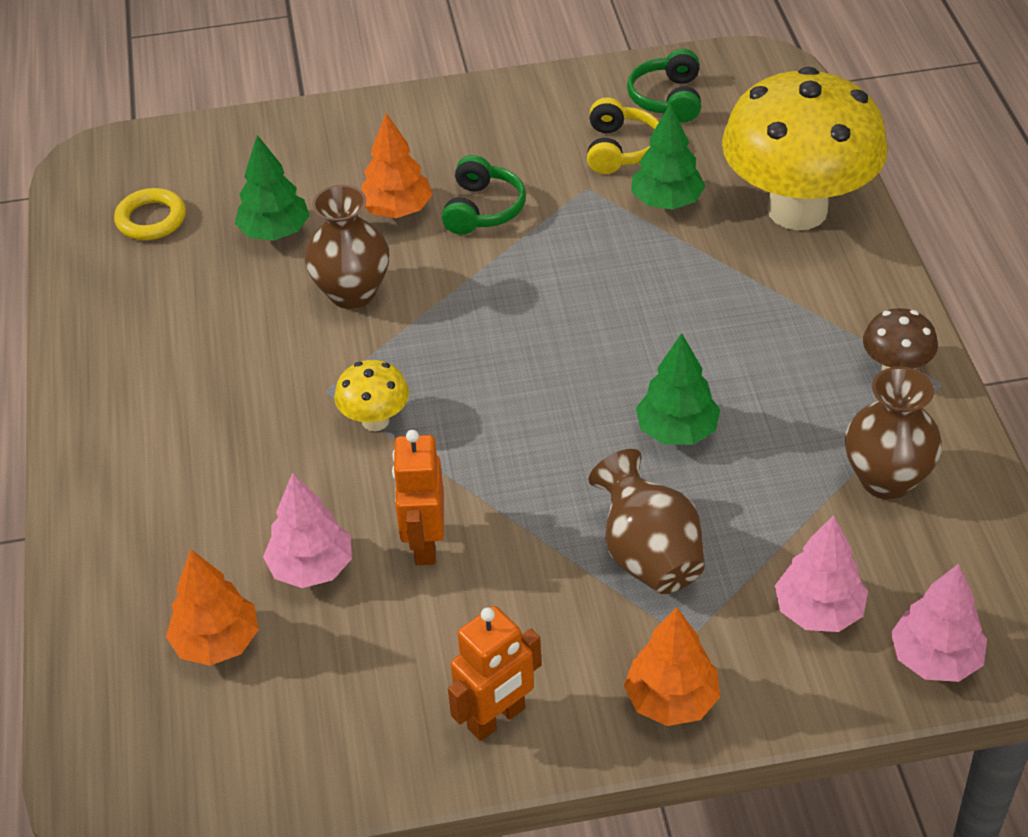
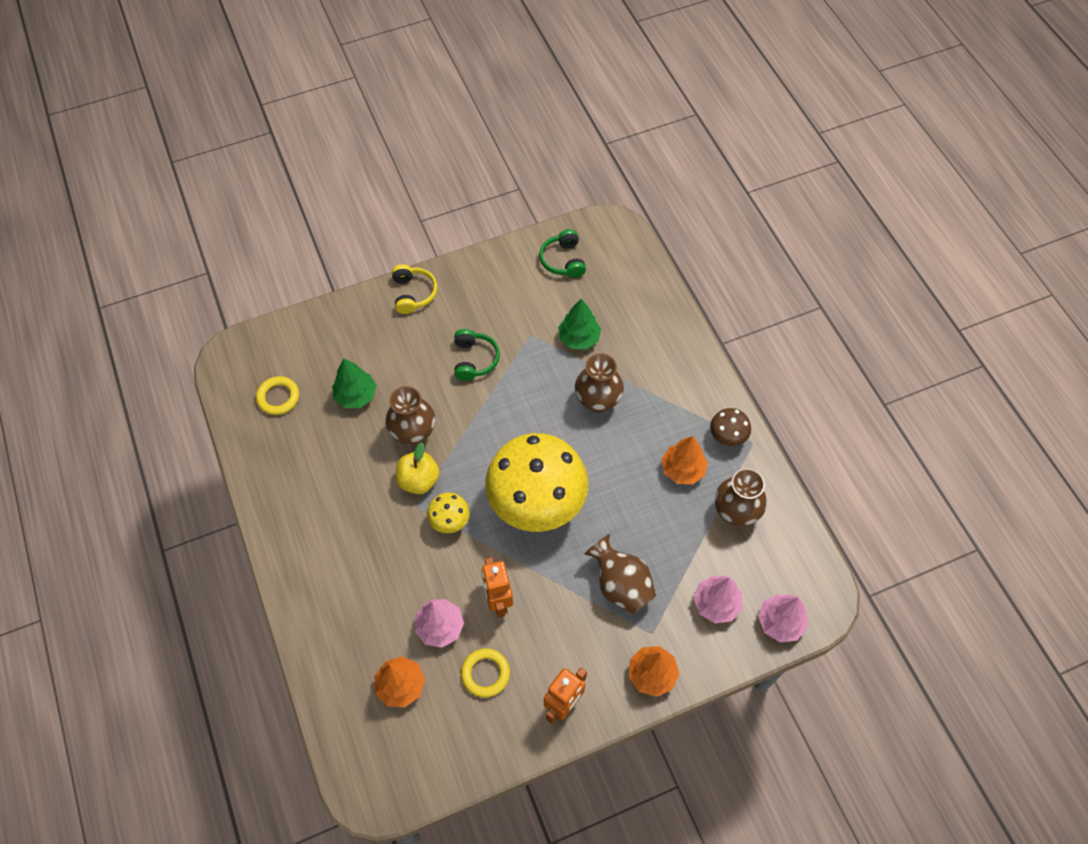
camera: 15 degrees left, 15 degrees up
(341, 357) = (419, 480): none -> yellow apple
(369, 649) = (485, 673): none -> yellow ring
(397, 210) = (424, 368): orange tree -> orange tree (682, 469)
(620, 149) = (544, 303): yellow headphones -> yellow headphones (413, 293)
(676, 290) = (597, 401): none -> brown vase
(677, 431) = (618, 499): green tree -> none
(797, 210) = (653, 333): yellow mushroom -> yellow mushroom (537, 504)

